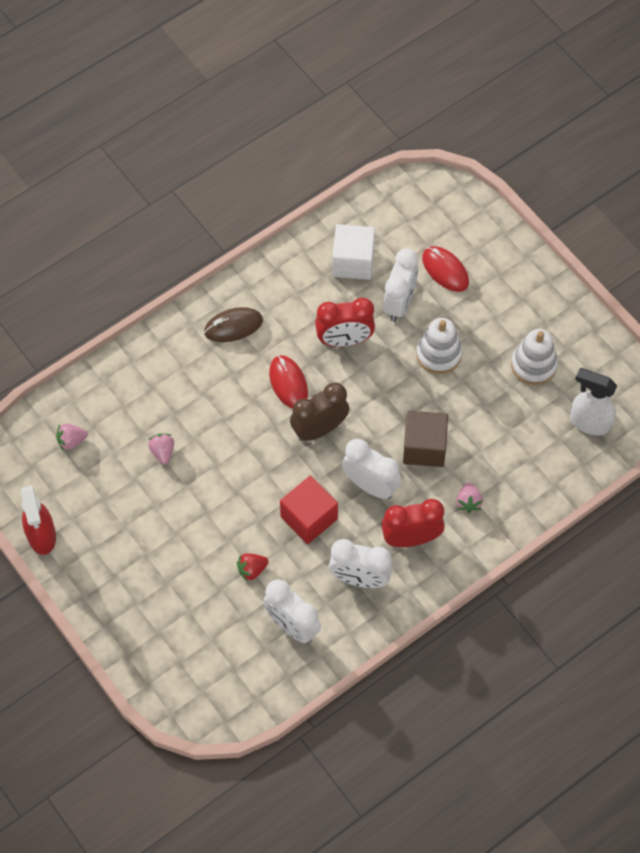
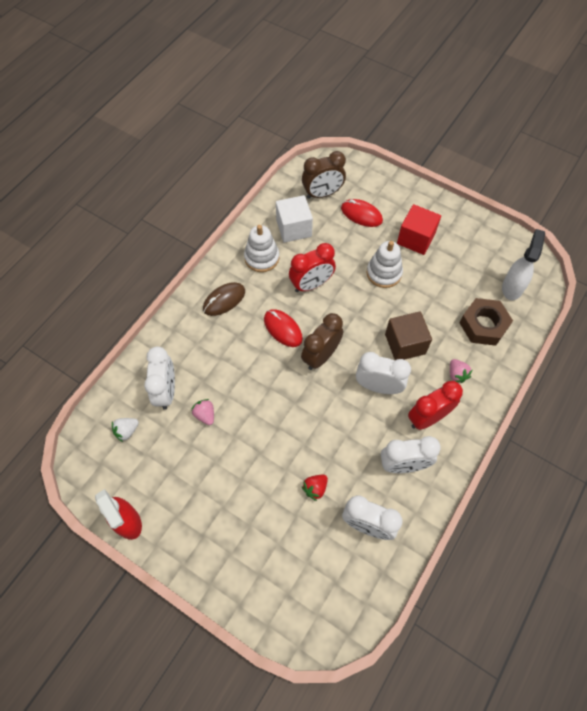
camera: 20 degrees left, 0 degrees up
(71, 441) = (127, 431): pink strawberry -> white strawberry
(309, 518) = (342, 429): red cube -> red cube (415, 239)
(399, 303) = (339, 246): white clock -> white clock (166, 391)
(408, 227) = (322, 194): none -> brown clock
(529, 456) = (483, 325): none -> brown nut
(533, 365) = (454, 260): white stacking toy -> white stacking toy (262, 258)
(589, 422) = (512, 287): white spray bottle -> white spray bottle turned 105 degrees clockwise

